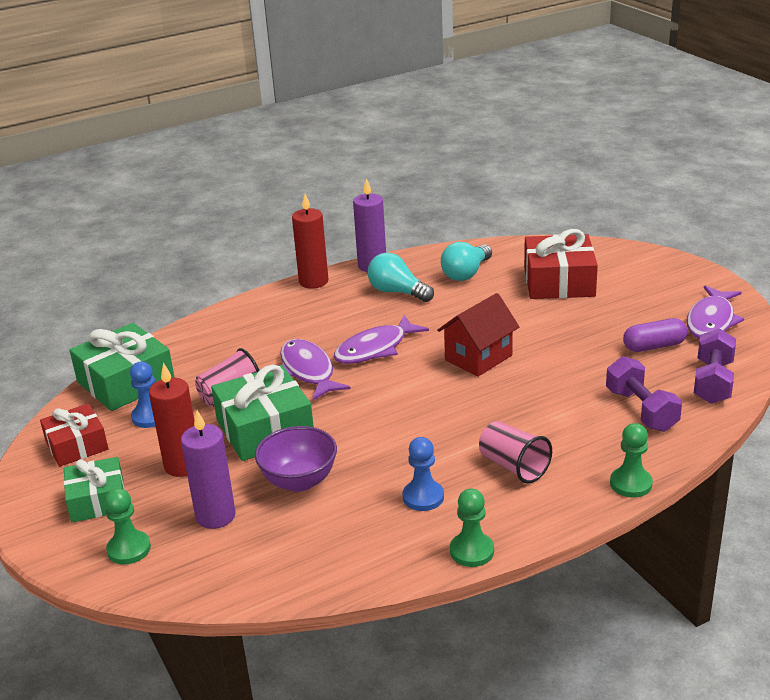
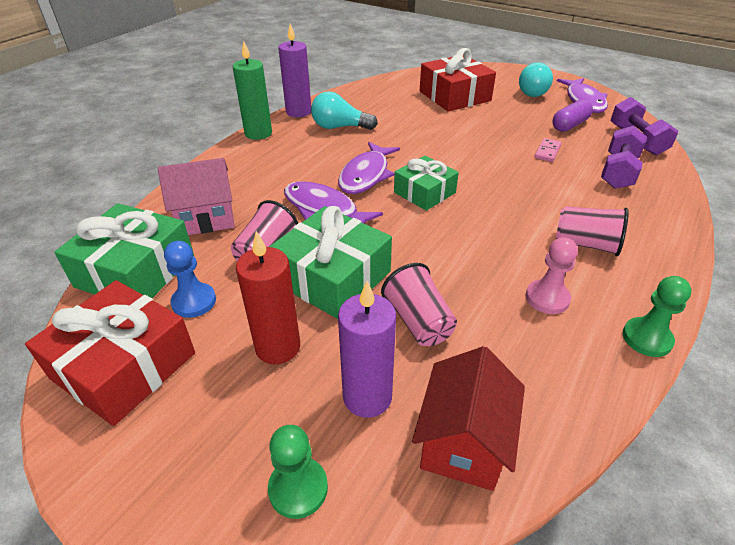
camera: 30 degrees left, 10 degrees up
(77, 445) = (124, 366): red gift -> red gift, size x1.56
(97, 500) = (204, 432): green gift -> green gift (424, 192)
(206, 353) = (206, 218): none -> pink house
(299, 481) = (418, 322): purple bowl -> pink cup
(313, 281) = (258, 133): red candle -> green candle
(423, 497) = (547, 298): blue pawn -> pink pawn
(466, 273) = (380, 103): turquoise light bulb -> turquoise light bulb (531, 91)
(478, 358) = (458, 162): red house -> red house (463, 442)
(588, 369) = (547, 151): none -> pink domino
(631, 484) = (683, 231): green pawn -> none
(641, 410) = (618, 172): purple dumbbell -> purple dumbbell turned 75 degrees clockwise

